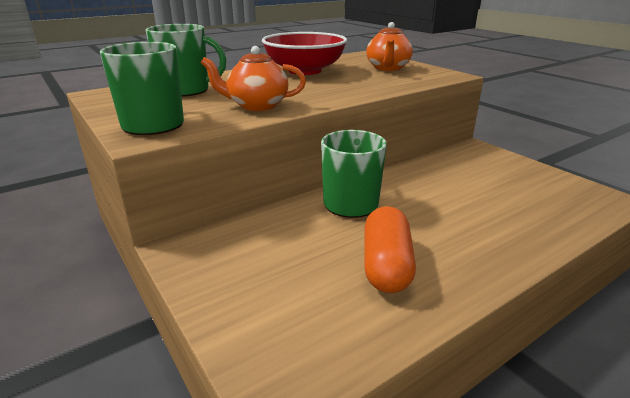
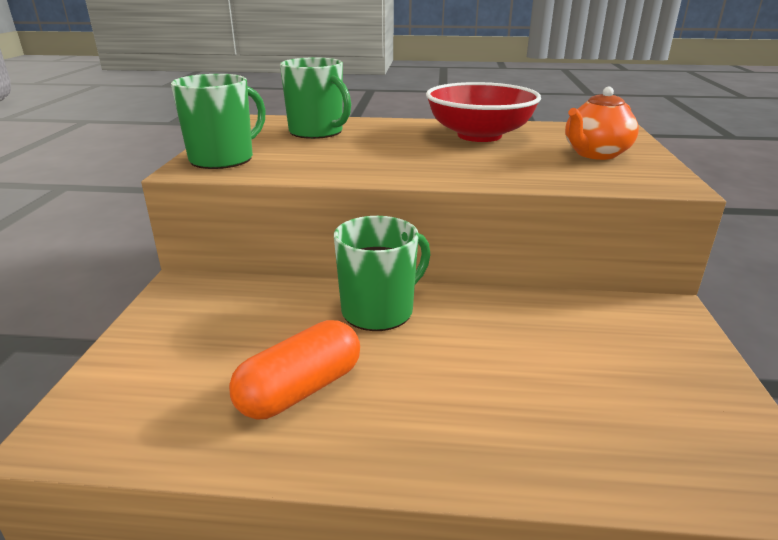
camera: 40 degrees right, 0 degrees up
(257, 106) = (339, 164): orange teapot -> none

